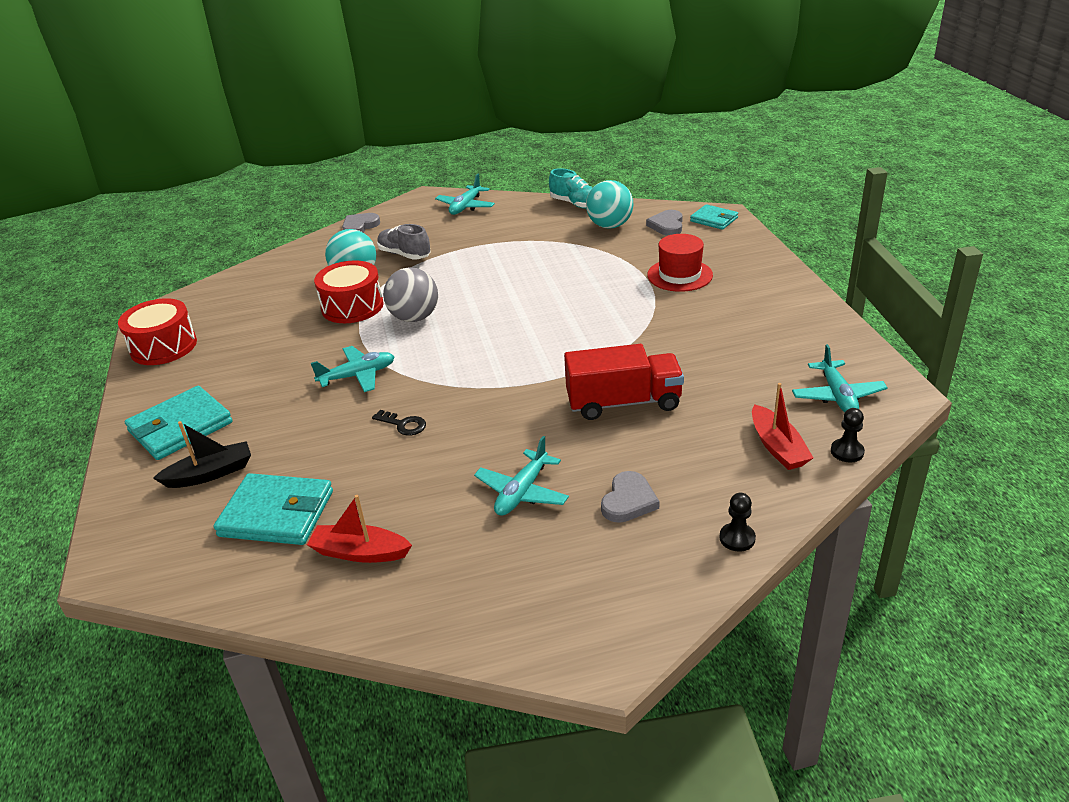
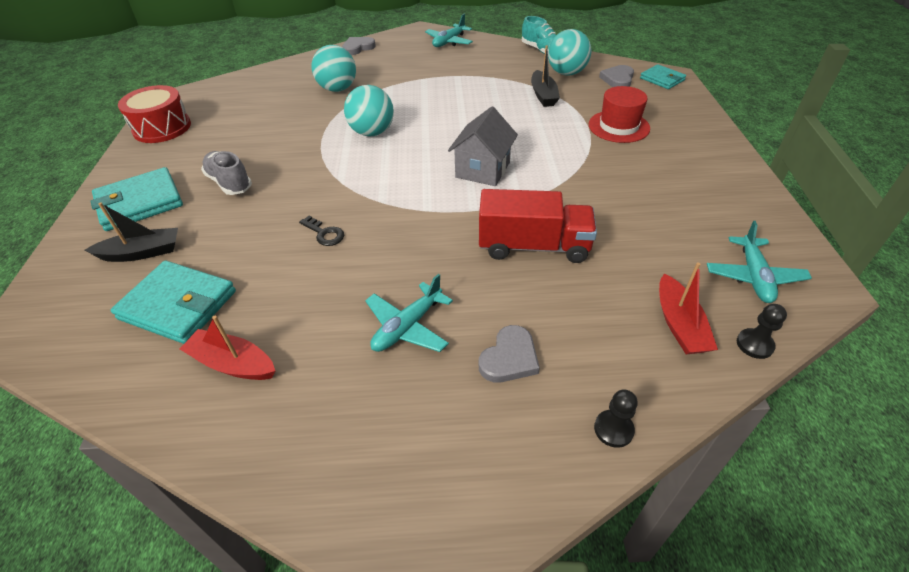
camera: 10 degrees right, 10 degrees up
(352, 306) = (325, 115): red drum -> none
(358, 376) = (304, 179): turquoise plane -> none
(404, 255) = (384, 76): grey shoe -> grey shoe (229, 183)
(414, 318) = (372, 132): grey ball -> turquoise ball
(549, 338) = (483, 170): none -> grey house
(591, 253) = (543, 95): none -> black boat

